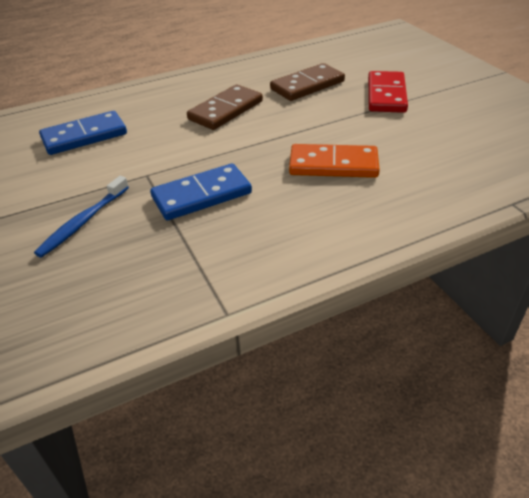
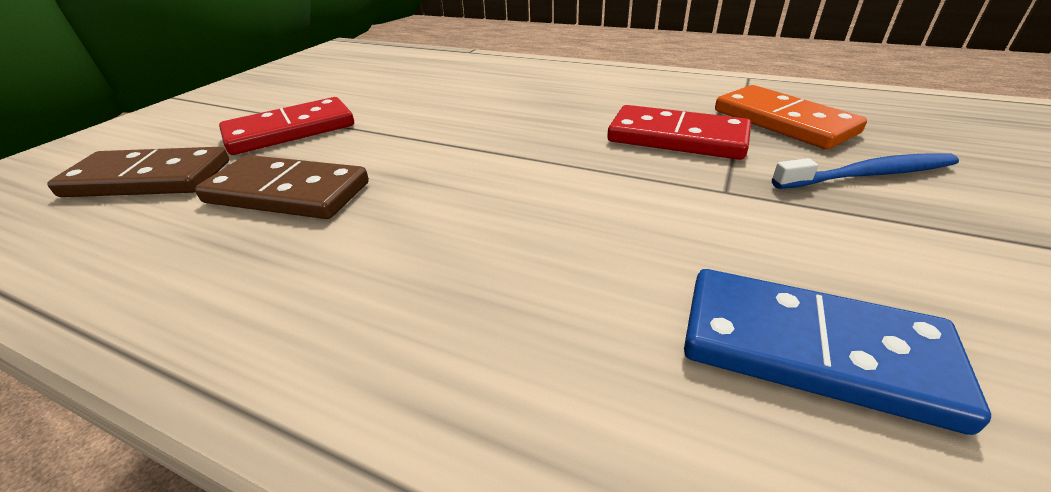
camera: 130 degrees left, 5 degrees down
(201, 195) = (677, 138): blue domino -> red domino
(226, 110) = (463, 224): brown domino -> brown domino (149, 178)
(333, 165) = (507, 106): orange domino -> orange domino (783, 121)

